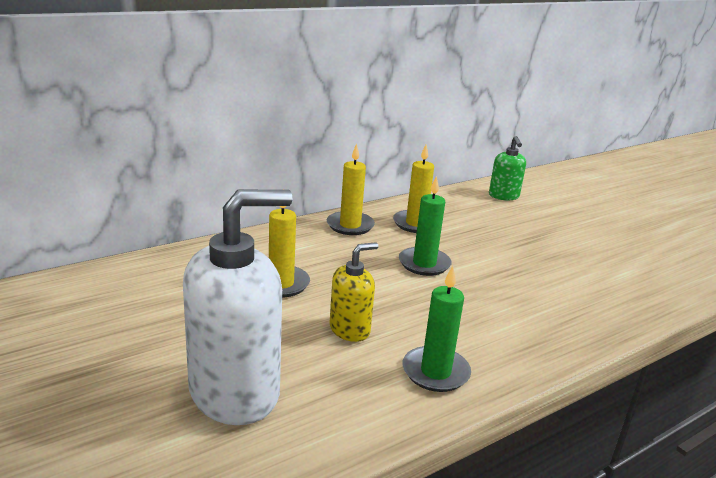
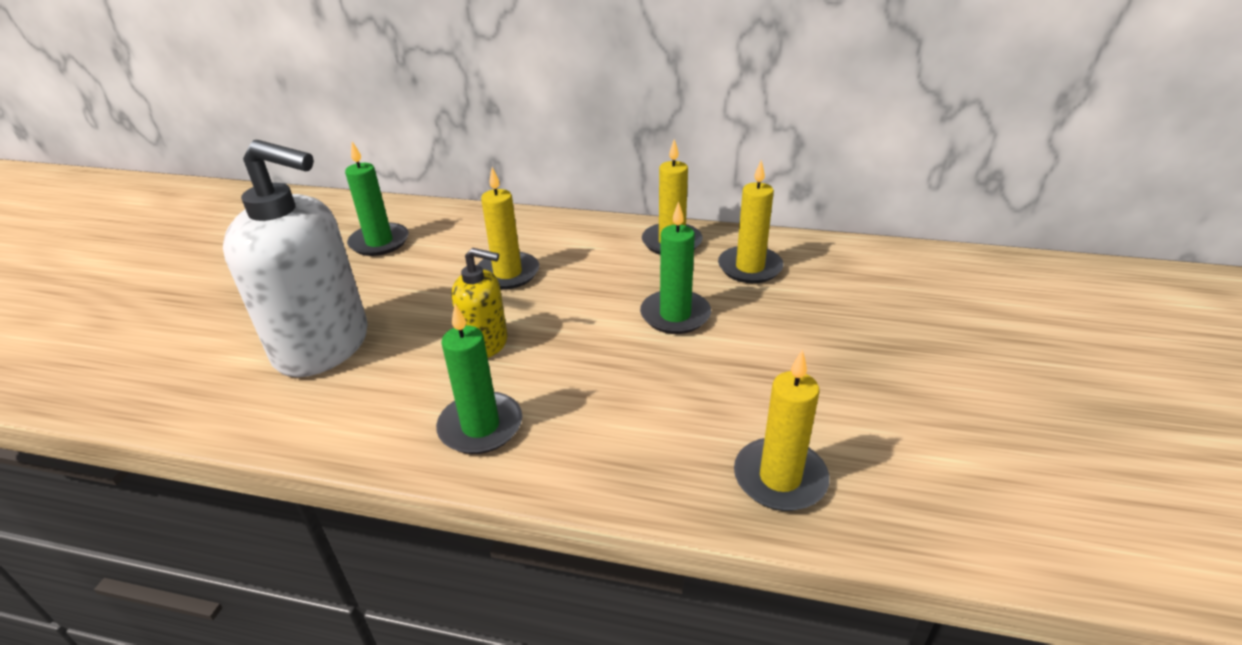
camera: 50 degrees right, 10 degrees up
(127, 306) = (379, 242): none -> green candle
(503, 196) = (945, 277): green soap dispenser -> none
(593, 313) = (780, 478): none -> yellow candle

